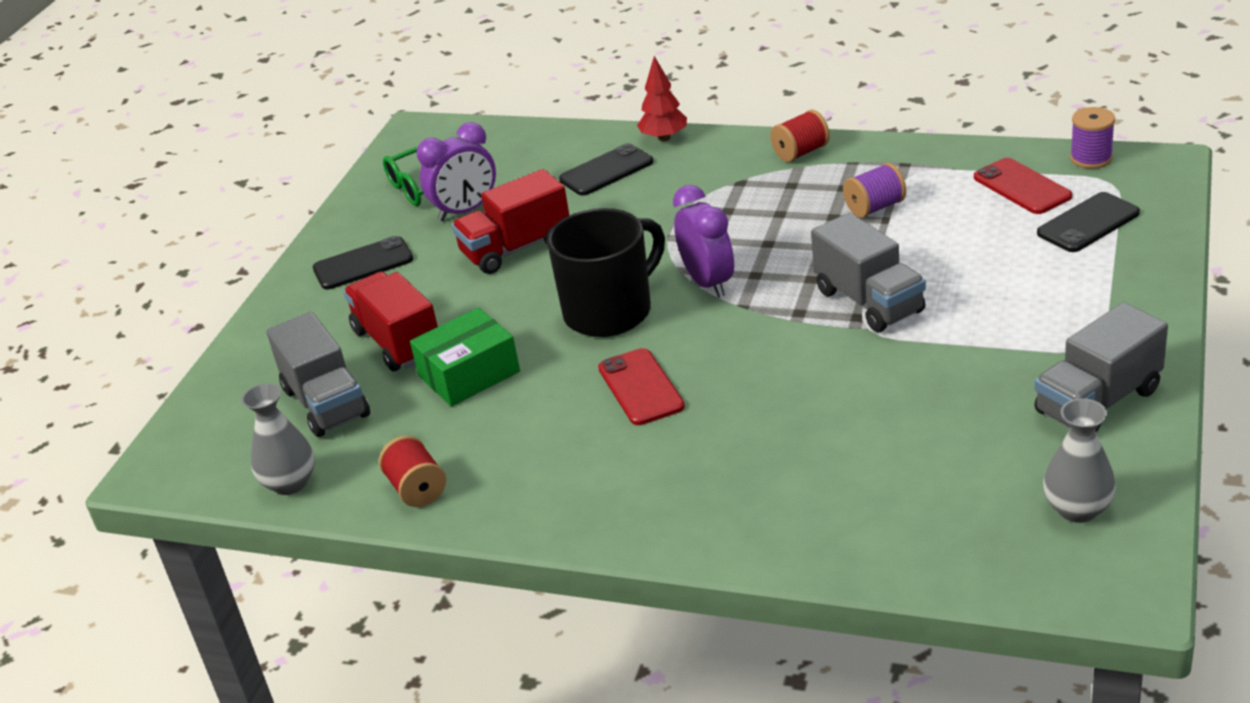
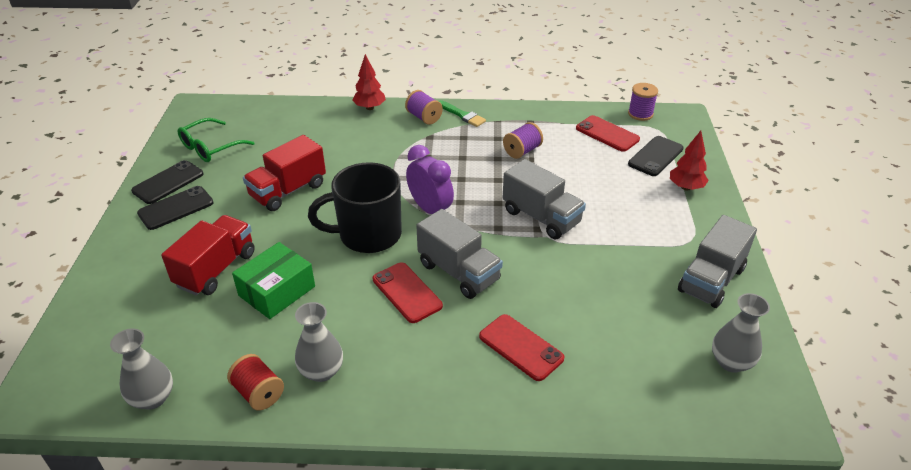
camera: 20 degrees left, 5 degrees up
(326, 403) = (169, 324): grey truck -> grey truck (459, 272)
(397, 342) = (216, 269): red truck -> red truck turned 75 degrees clockwise
(465, 211) = (244, 164): purple clock -> none
(501, 471) = (321, 371): none -> grey vase
(606, 171) = (337, 132): black phone -> black phone (168, 182)
(610, 311) = (368, 235): black mug -> black mug turned 135 degrees counterclockwise
(740, 154) = (424, 117): none -> purple spool
(775, 466) = (521, 347): none -> red phone
(801, 152) = (462, 115): red spool -> green brush
(1117, 271) = (686, 187): none -> red tree

